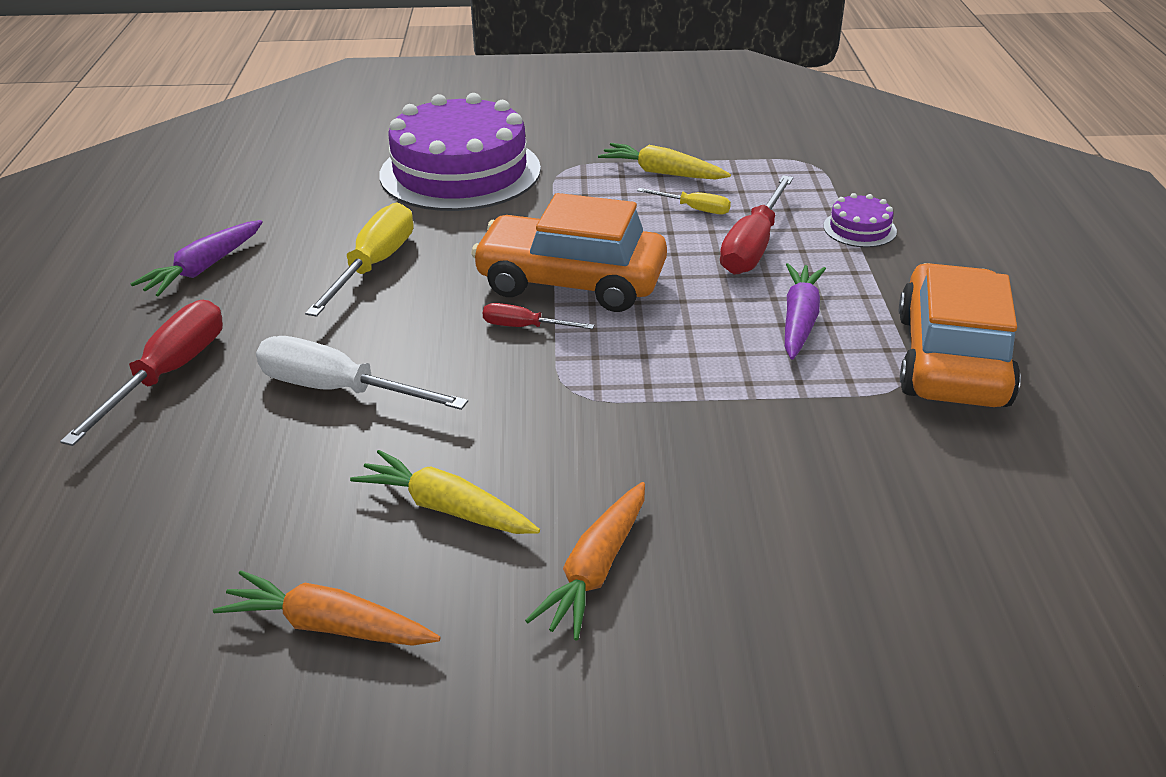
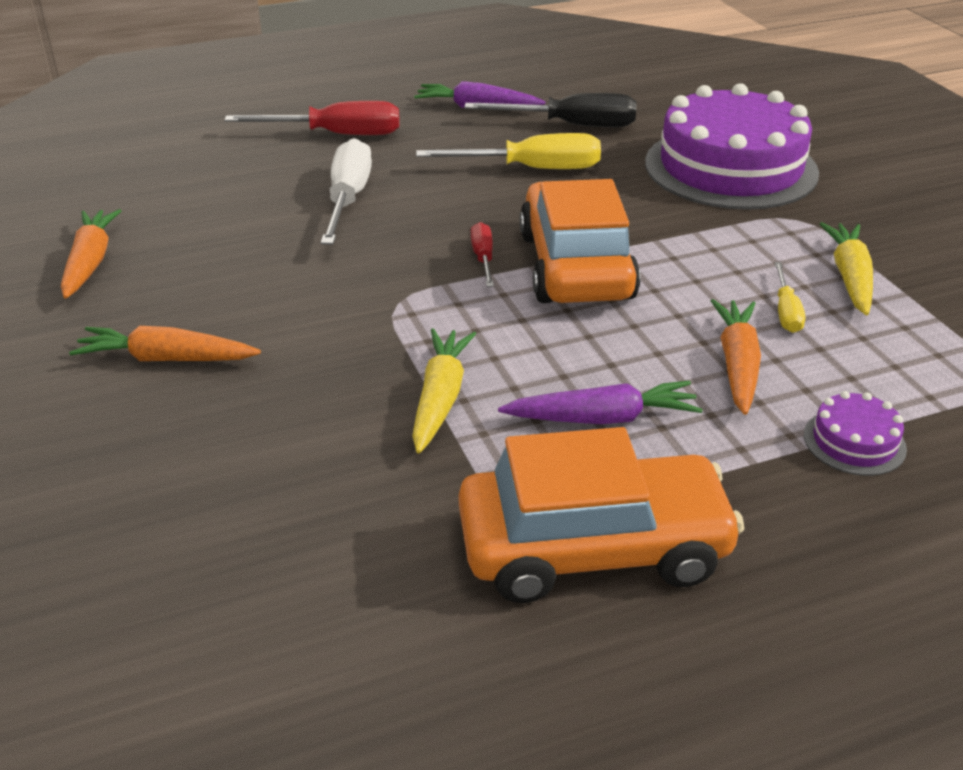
camera: 70 degrees right, 0 degrees up
(304, 225) = (571, 125): none -> black screwdriver
(446, 508) = (222, 277): yellow carrot -> yellow carrot (440, 398)
(753, 246) = (737, 364): red screwdriver -> orange carrot

